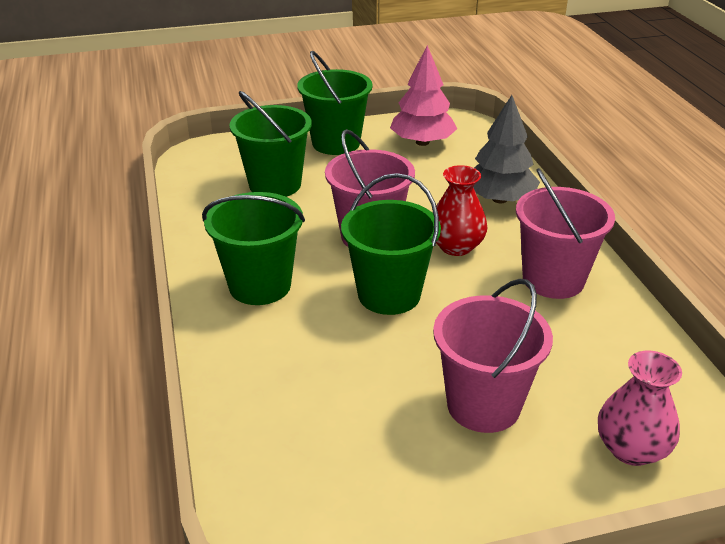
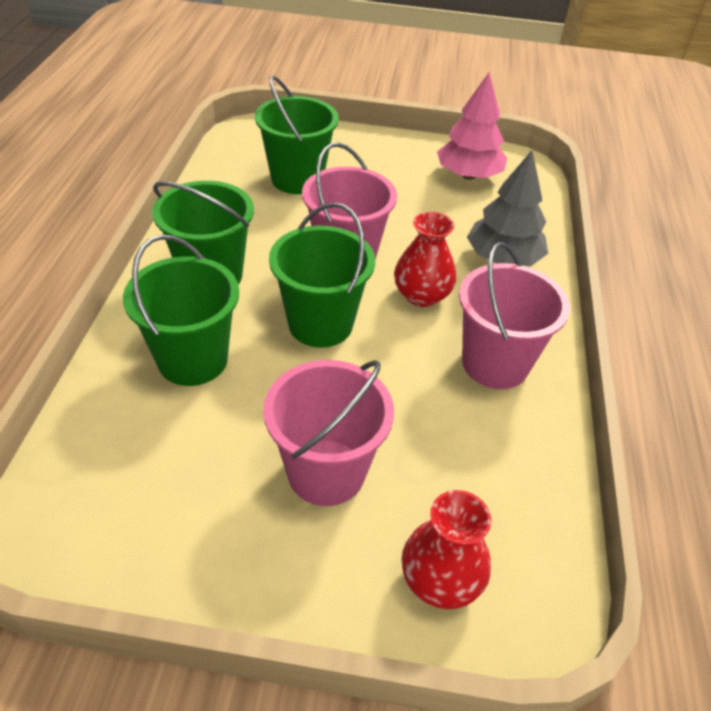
camera: 20 degrees right, 10 degrees up
(336, 143) = (383, 153): green bucket -> green bucket (193, 360)
(631, 449) = (440, 580): pink vase -> red vase

